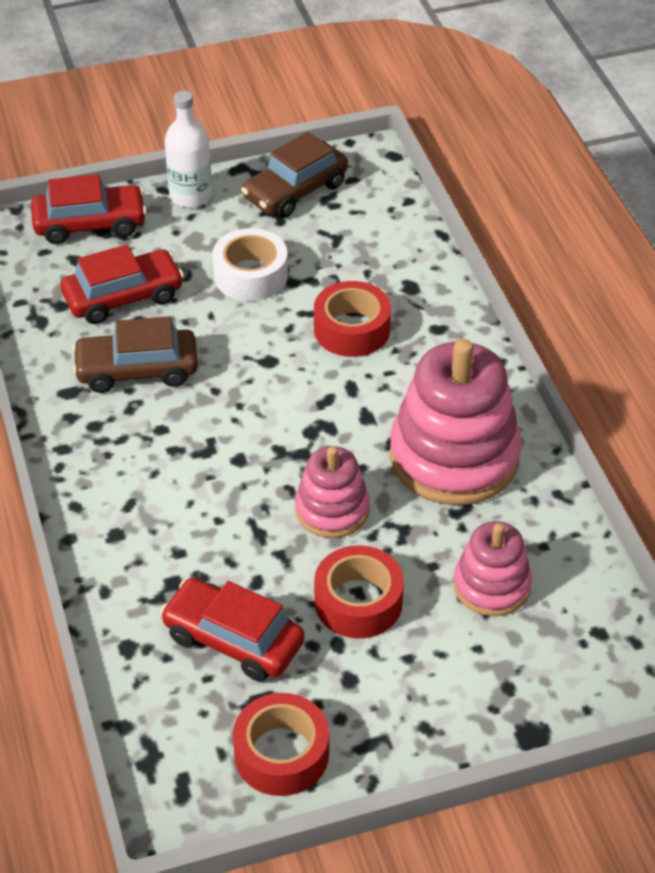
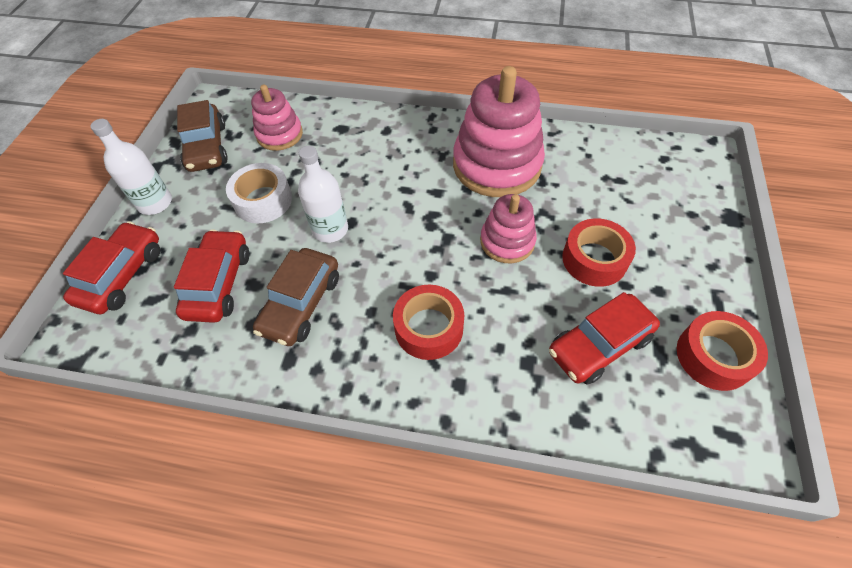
camera: 60 degrees left, 10 degrees up
(247, 348) = (330, 229): none -> white bottle
(352, 329) = (355, 169): red tape -> red tape (429, 328)
(491, 586) = (609, 189): pink stacking toy -> pink stacking toy (279, 134)

